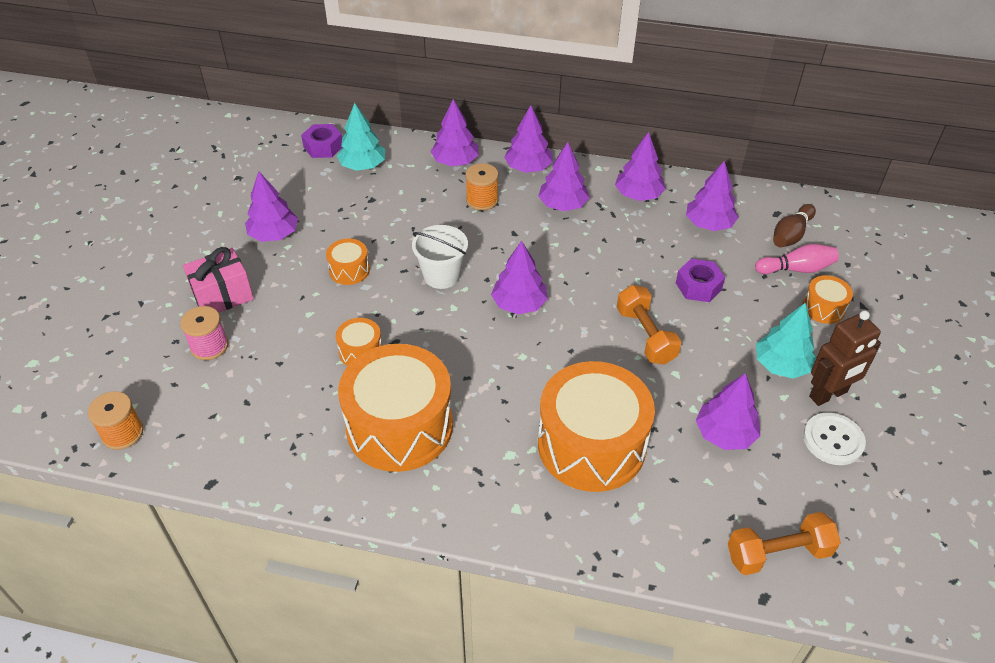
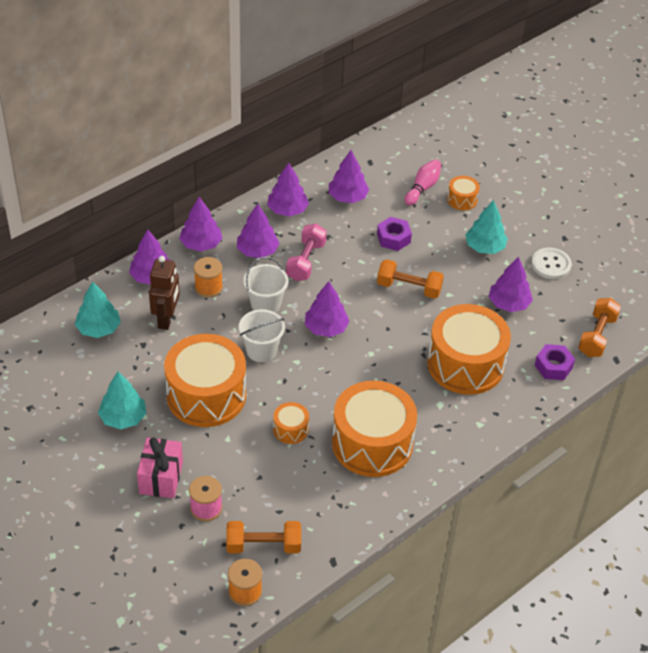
camera: 55 degrees left, 0 degrees up
(192, 414) = (263, 545): none -> orange dumbbell
(274, 234) = (123, 418): purple tree -> turquoise tree
(323, 147) = (49, 339): purple nut -> purple nut (553, 366)
(349, 270) = (206, 395): orange drum -> orange drum, size x2.27
(502, 246) = (265, 304): none -> white bucket
(589, 242) = (306, 261): none -> pink dumbbell
(790, 235) = (394, 170): brown bowling pin -> none
(828, 395) = (521, 244): brown robot -> brown robot (166, 319)

